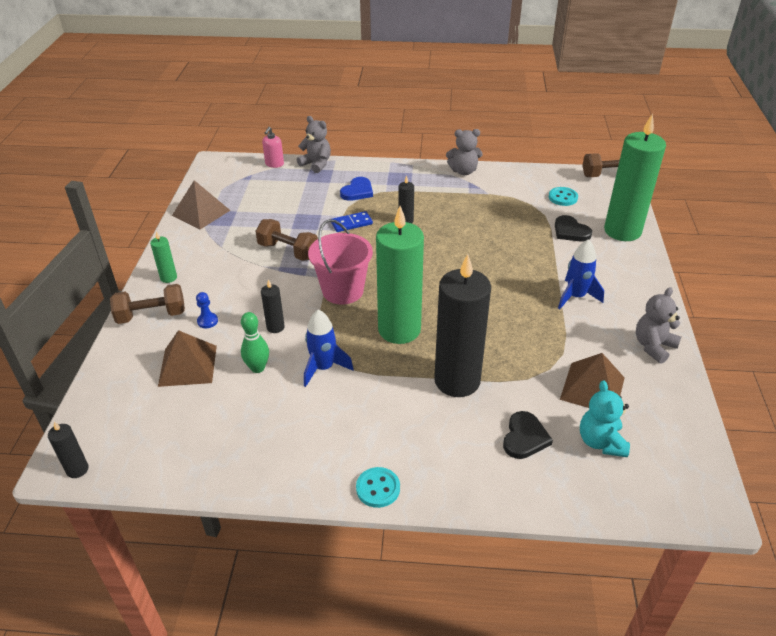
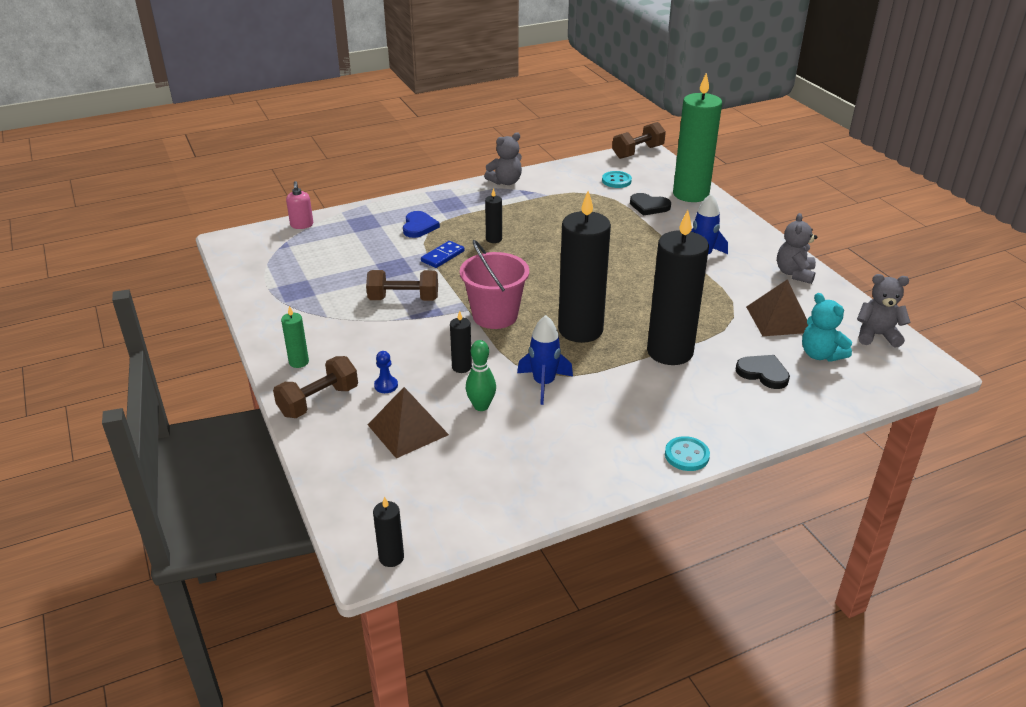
camera: 30 degrees left, 5 degrees down
(201, 213) = (268, 292): brown pyramid -> none
(316, 164) = (349, 213): grey teddy bear -> grey teddy bear (877, 335)
(399, 330) = (580, 330): green candle -> black candle
(524, 437) = (763, 373): black heart -> black heart turned 45 degrees counterclockwise

